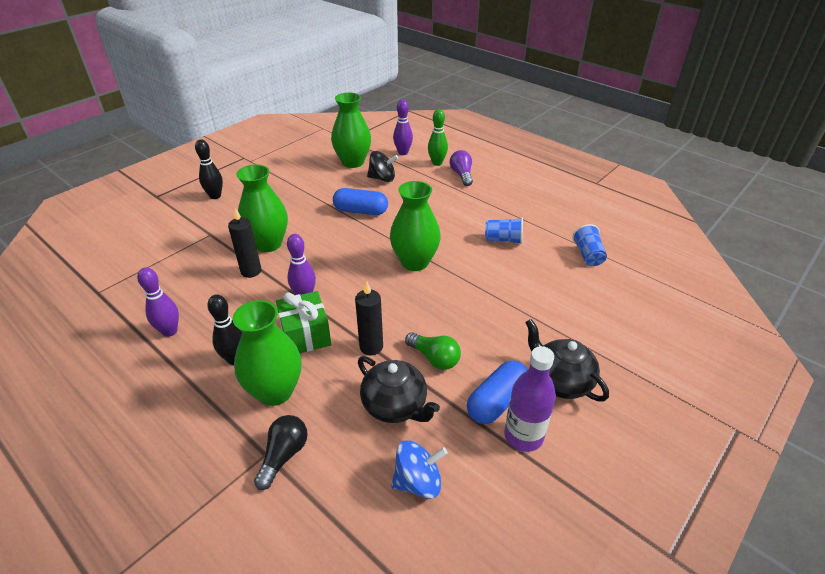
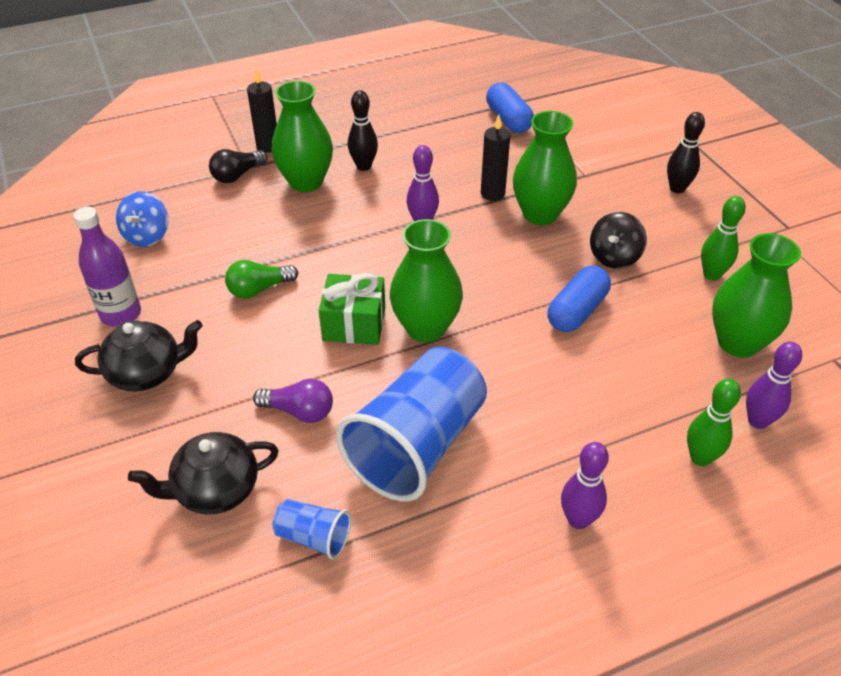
camera: 115 degrees right, 5 degrees up
(170, 331) = (429, 136): purple bowling pin -> purple bowling pin (578, 519)
(284, 455) = (237, 175): black light bulb -> black light bulb turned 90 degrees clockwise
(301, 175) = (711, 275): none -> green bowling pin
(305, 335) = (362, 212): green gift -> green gift (354, 324)
(371, 347) = (311, 250): black candle -> black candle (268, 146)
(382, 178) = (666, 363): black spinning top -> black spinning top (614, 257)
(395, 406) = (228, 245): black teapot -> black teapot (216, 490)
(461, 175) = (640, 477): purple light bulb -> purple light bulb (299, 411)
(496, 401) = (171, 313): blue capsule -> blue capsule (508, 120)
(503, 240) = (417, 445): blue cup -> blue cup, size x2.25

